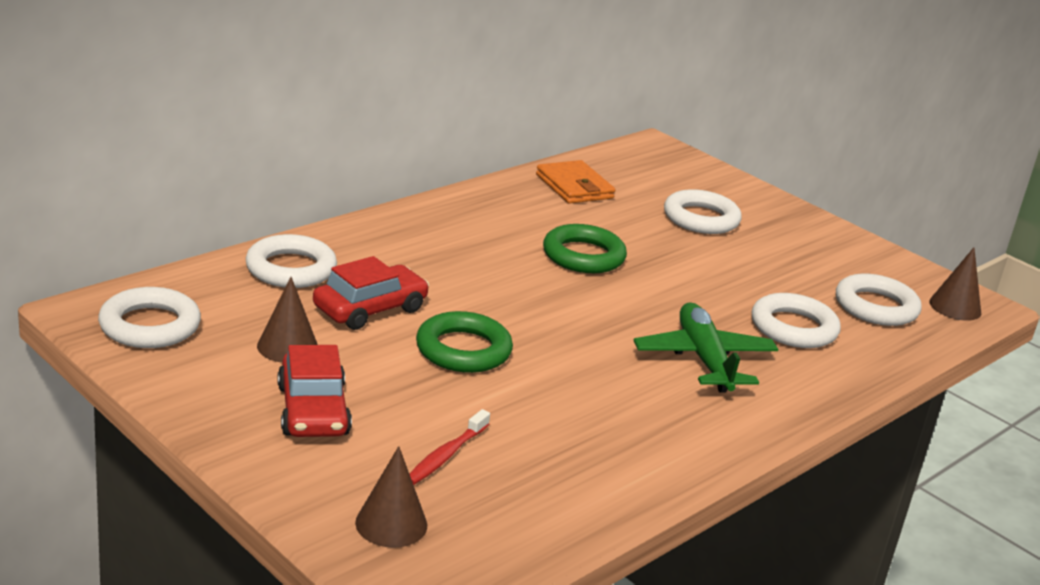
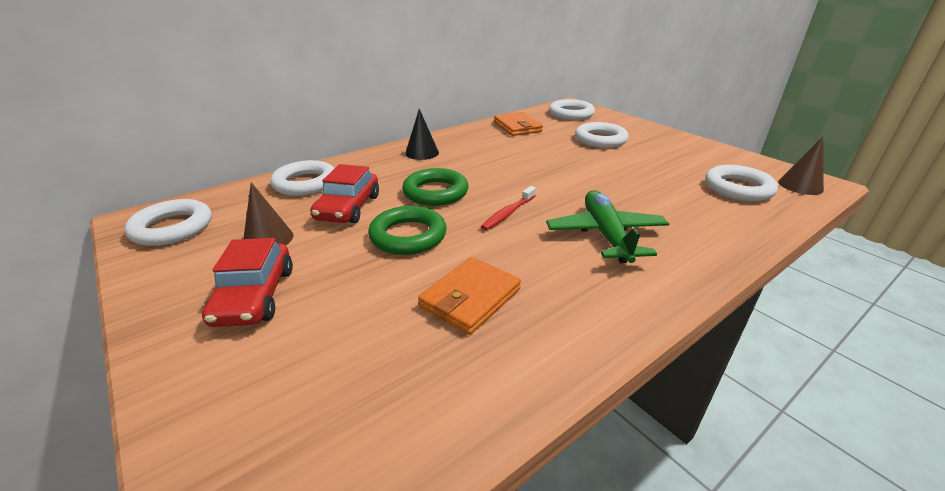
camera: 10 degrees right, 5 degrees up
(370, 309) = (348, 208): red car -> red car turned 135 degrees clockwise
(391, 523) = (259, 434): brown cone -> none
(440, 227) = (422, 153): none -> black cone
(446, 455) = (354, 339): red toothbrush -> red toothbrush (508, 213)
(556, 421) = (470, 298): none -> orange wallet
(583, 256) = (517, 165): green ring -> green ring (435, 192)
(793, 328) = (676, 206): white ring -> white ring (571, 114)

